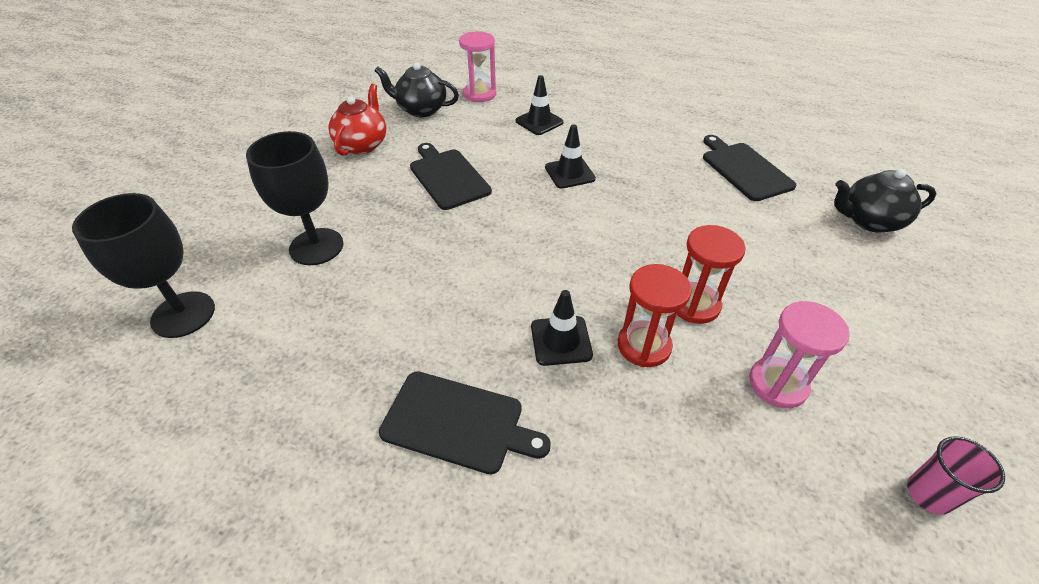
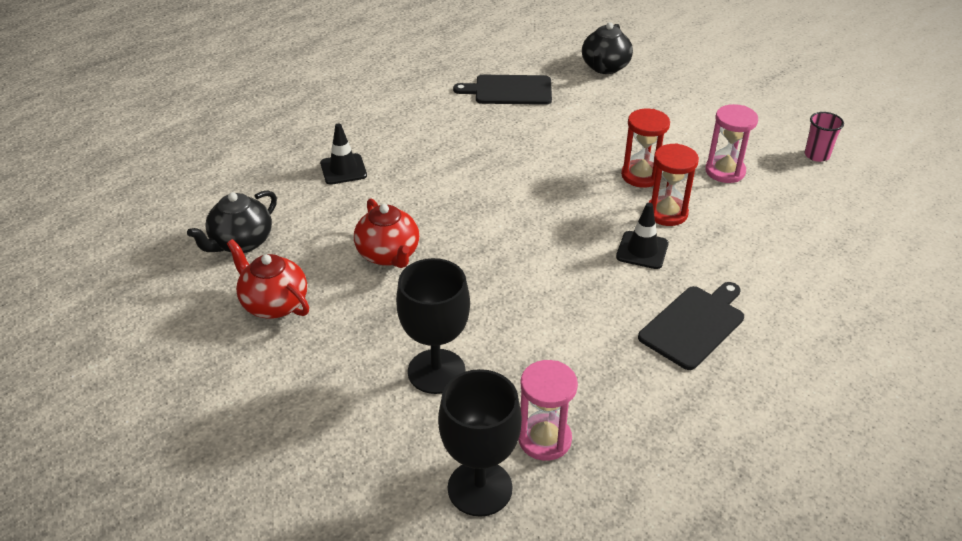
camera: 65 degrees left, 5 degrees down
(448, 177) = (389, 255): black cutting board -> red teapot
(479, 94) = (250, 192): pink hourglass -> pink hourglass (544, 439)
(569, 173) = (443, 179): black traffic cone -> none

